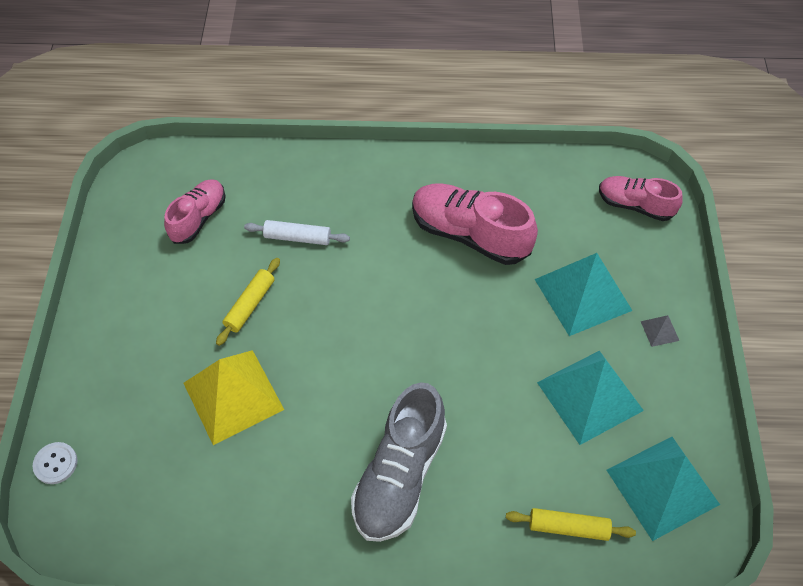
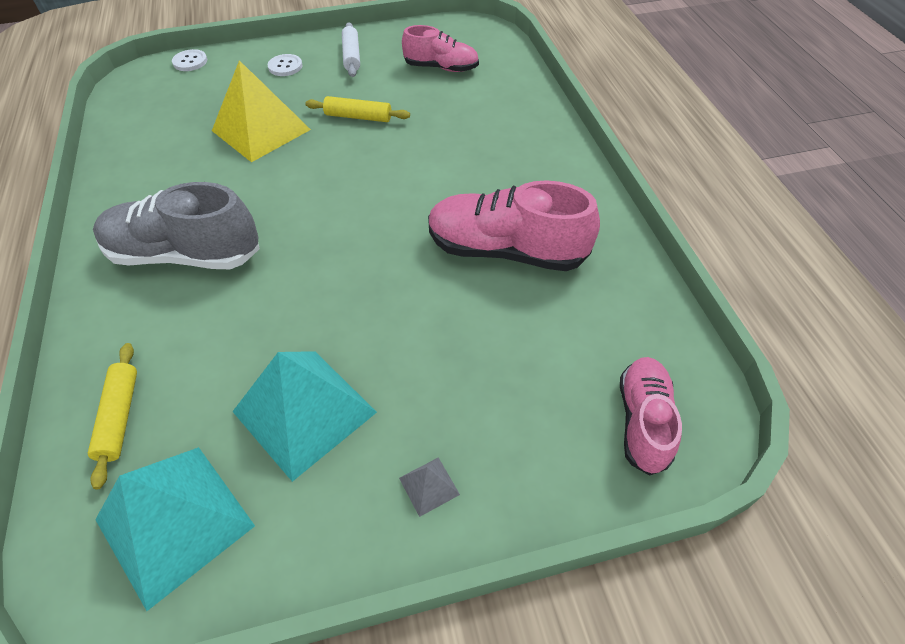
camera: 75 degrees right, 5 degrees down
(121, 360) = (285, 66): none -> white button
(297, 237) = (445, 127): white rolling pin -> white rolling pin (352, 56)
(470, 234) = (506, 250): pink shoe -> pink shoe turned 90 degrees counterclockwise
(583, 294) = (460, 379): turquoise pyramid -> none

